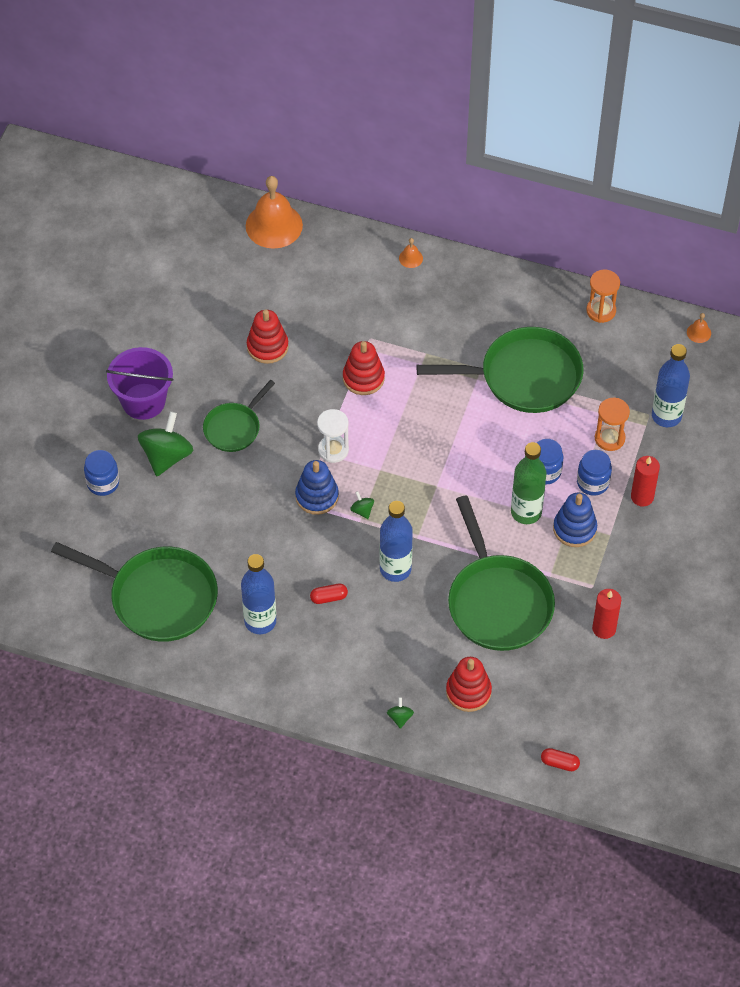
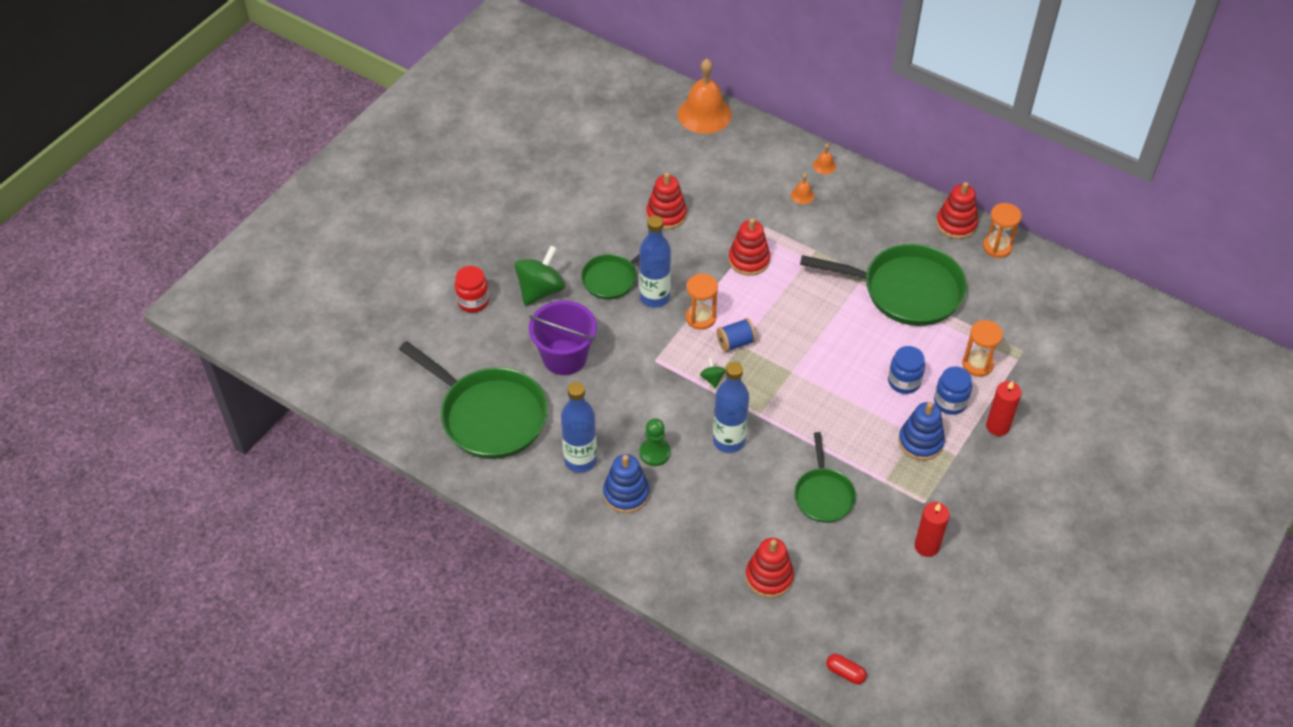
camera: 15 degrees right, 5 degrees down
(103, 483) = (473, 301): blue jar -> red jar
(143, 401) = (535, 238): purple bucket -> purple bucket (564, 357)
(317, 496) = (672, 356): blue stacking toy -> blue stacking toy (626, 493)
(329, 597) = (655, 453): red capsule -> green pawn
(333, 450) = (700, 318): white hourglass -> orange hourglass
(374, 468) = (735, 342): none -> blue spool
(400, 717) = (691, 586): green spinning top -> none
(498, 601) = (823, 495): green pan -> green pan, size x0.56
(526, 512) = (875, 415): green bottle -> none
(555, 295) = (956, 224): none -> red stacking toy
(666, 416) = (1040, 355): blue bottle -> blue bottle (654, 297)
(698, 332) = (1091, 286): orange bell -> orange bell (802, 195)

